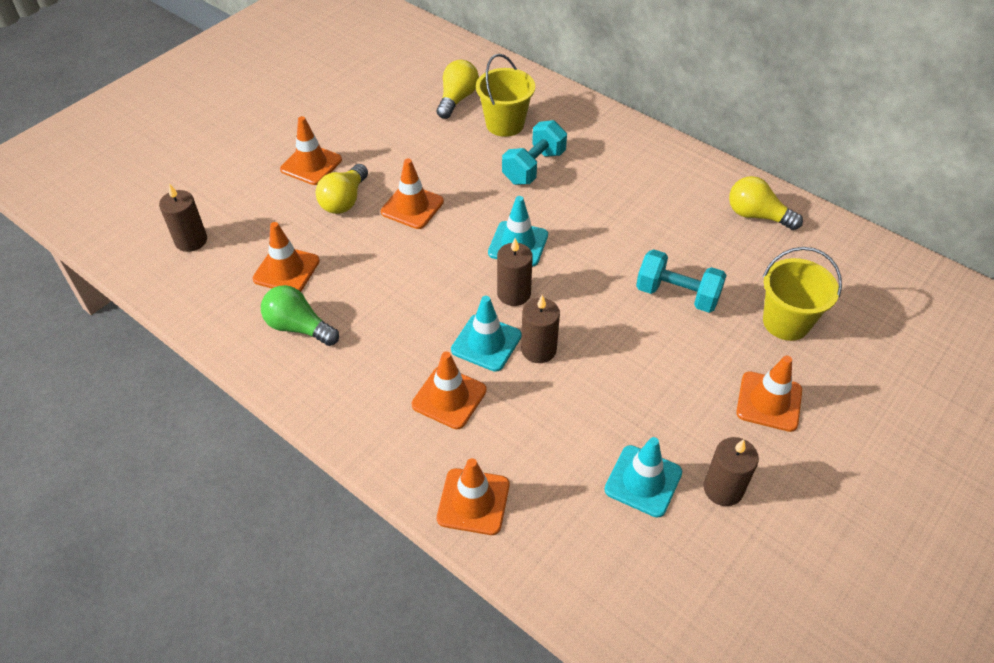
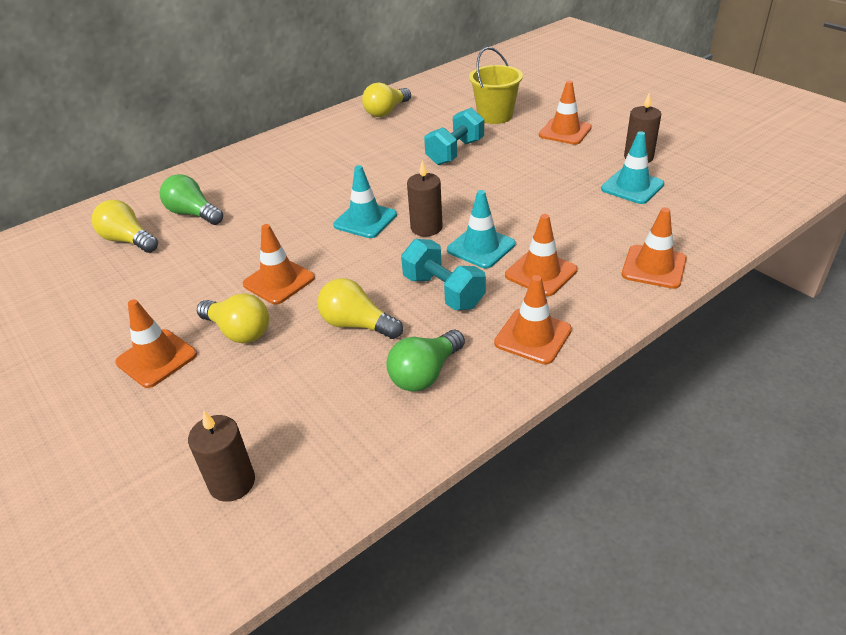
camera: 75 degrees left, 10 degrees down
(286, 270) = (331, 383): orange traffic cone -> orange traffic cone (533, 336)
(358, 271) = (356, 324): none -> yellow light bulb
(505, 124) = (193, 214): yellow bucket -> green light bulb
(533, 167) = (267, 203): turquoise dumbbell -> turquoise dumbbell (443, 292)
(538, 349) = (495, 220): brown candle -> none

